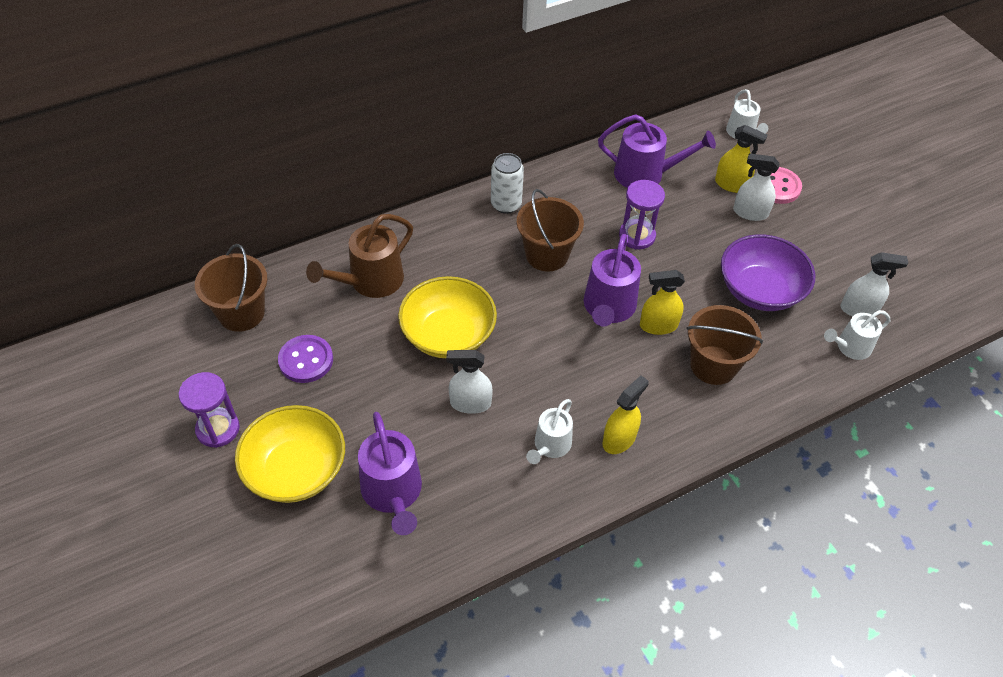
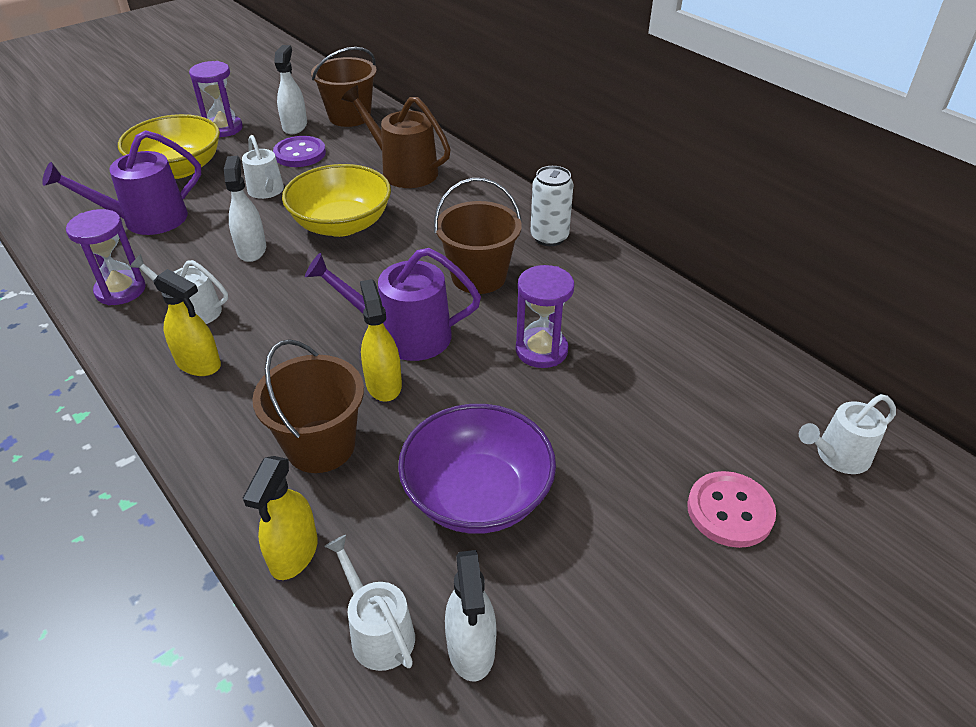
camera: 80 degrees right, 10 degrees down
(371, 390) = (267, 191): none -> white watering can
(508, 505) = (120, 290): none -> purple hourglass
(645, 174) = (668, 348): purple watering can -> none
(731, 184) = (700, 448): yellow spray bottle -> yellow spray bottle (294, 553)
(750, 213) = (647, 475): white spray bottle -> white spray bottle (295, 126)

